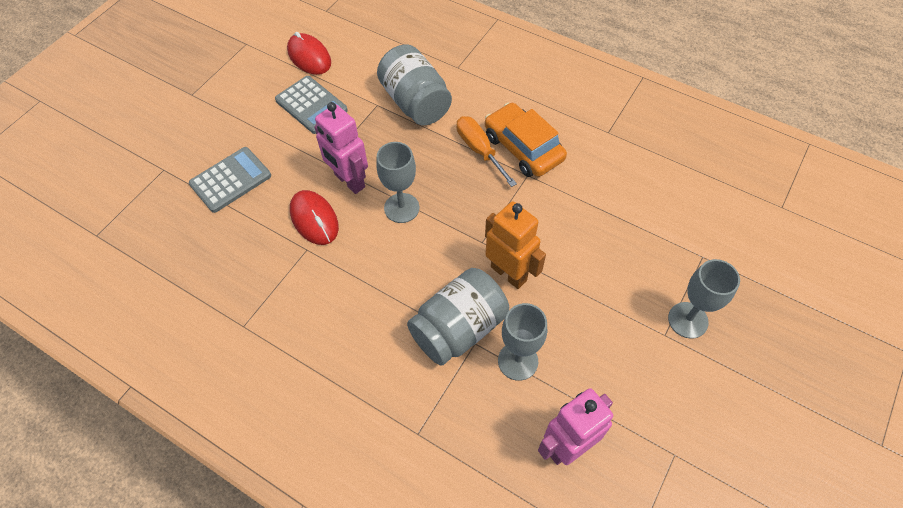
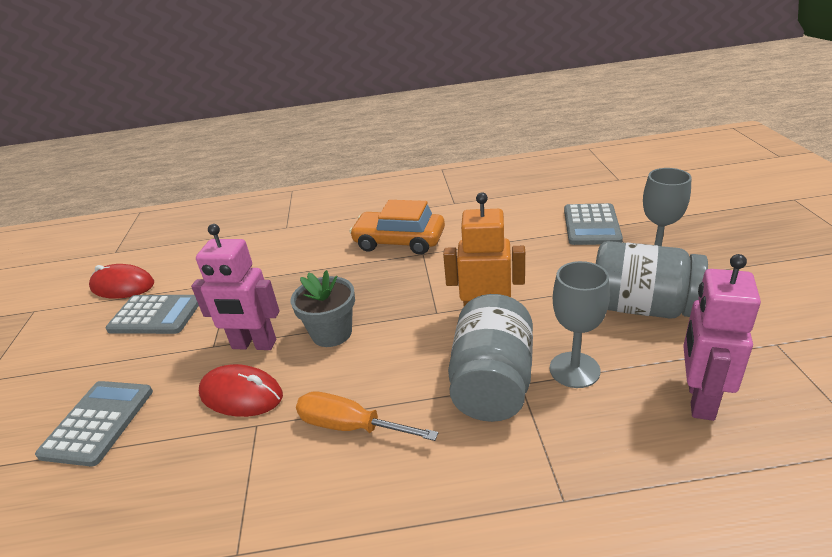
camera: 35 degrees left, 25 degrees down
(401, 208) = (331, 333): grey goblet -> grey flower pot
(415, 102) = (269, 263): grey jar -> grey jar (641, 307)
(479, 150) = (363, 260): orange screwdriver -> orange screwdriver (350, 426)
(687, 244) = (591, 225): none -> grey calculator

